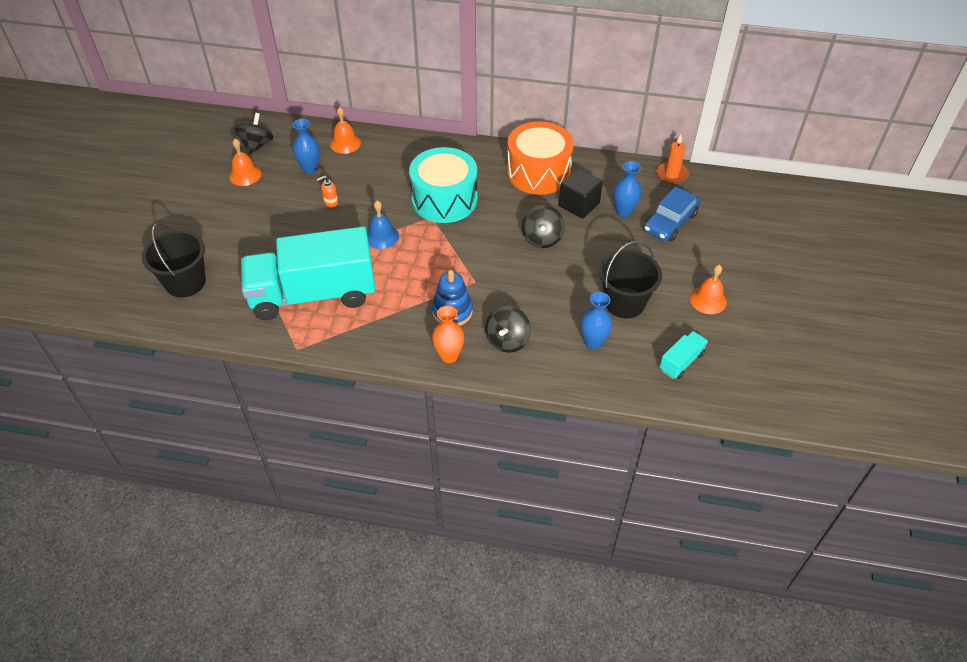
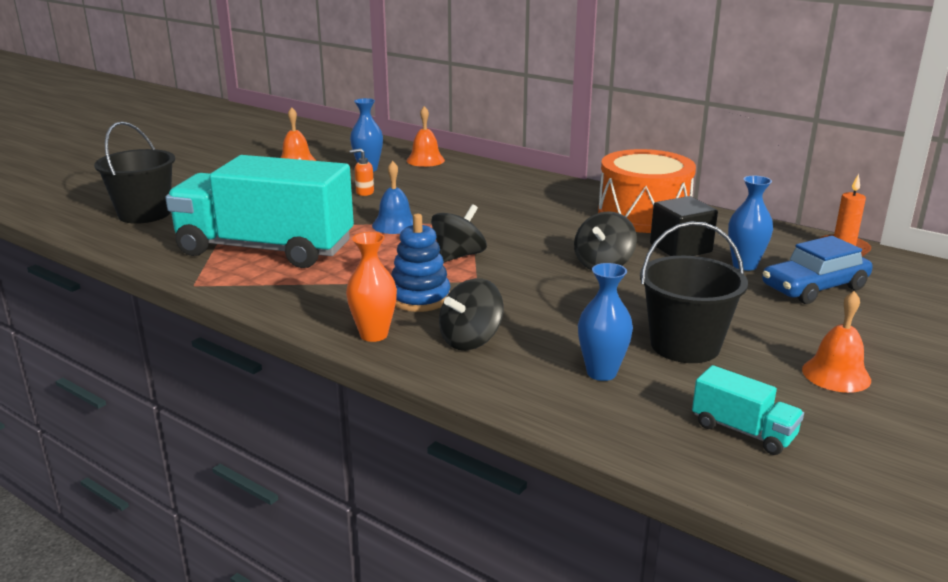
camera: 25 degrees right, 25 degrees down
(257, 145) = (331, 147): black spinning top -> black spinning top (458, 256)
(444, 199) = (500, 213): turquoise drum -> none
(681, 362) = (743, 431): turquoise truck -> turquoise truck turned 60 degrees clockwise

